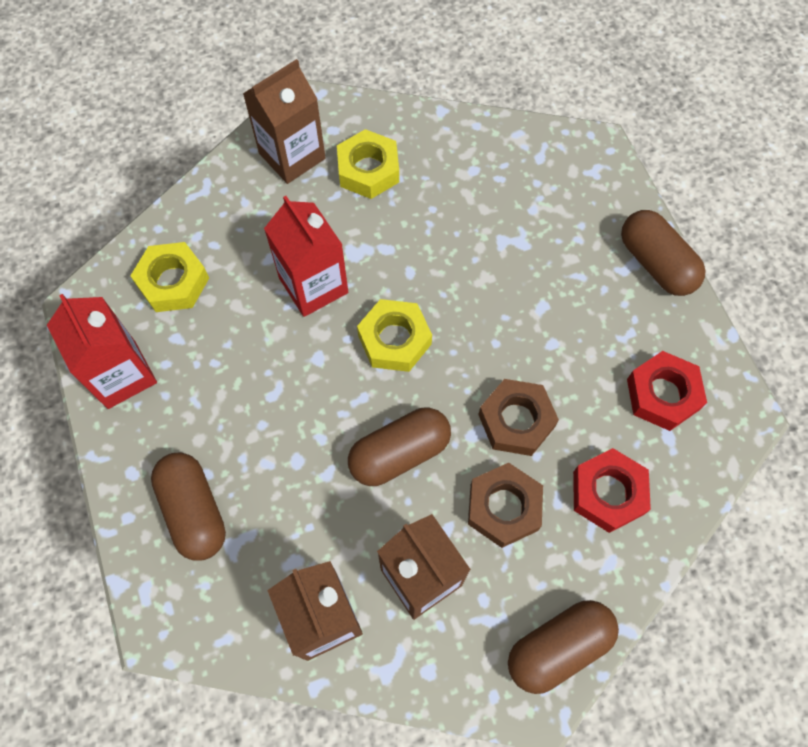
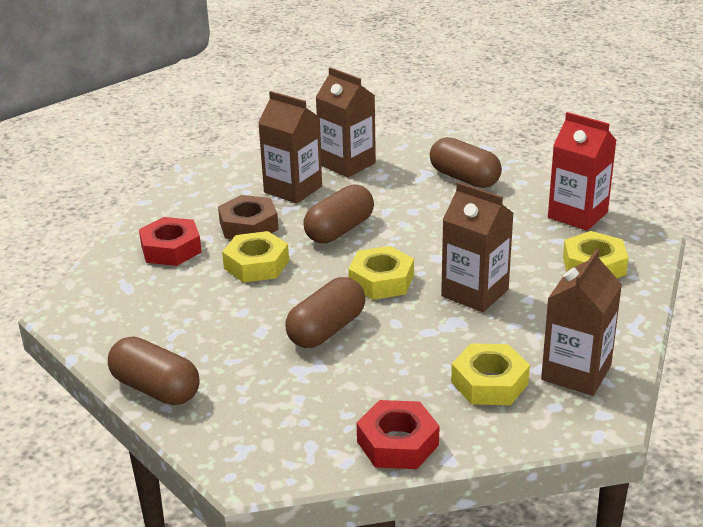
camera: 160 degrees right, 35 degrees down
(313, 285) = (475, 293): red carton -> brown carton
(516, 421) = (256, 264): brown nut -> yellow nut
(558, 647) = (189, 186): brown capsule -> brown capsule (326, 330)
(662, 394) = (135, 306): red nut -> red nut (397, 443)

